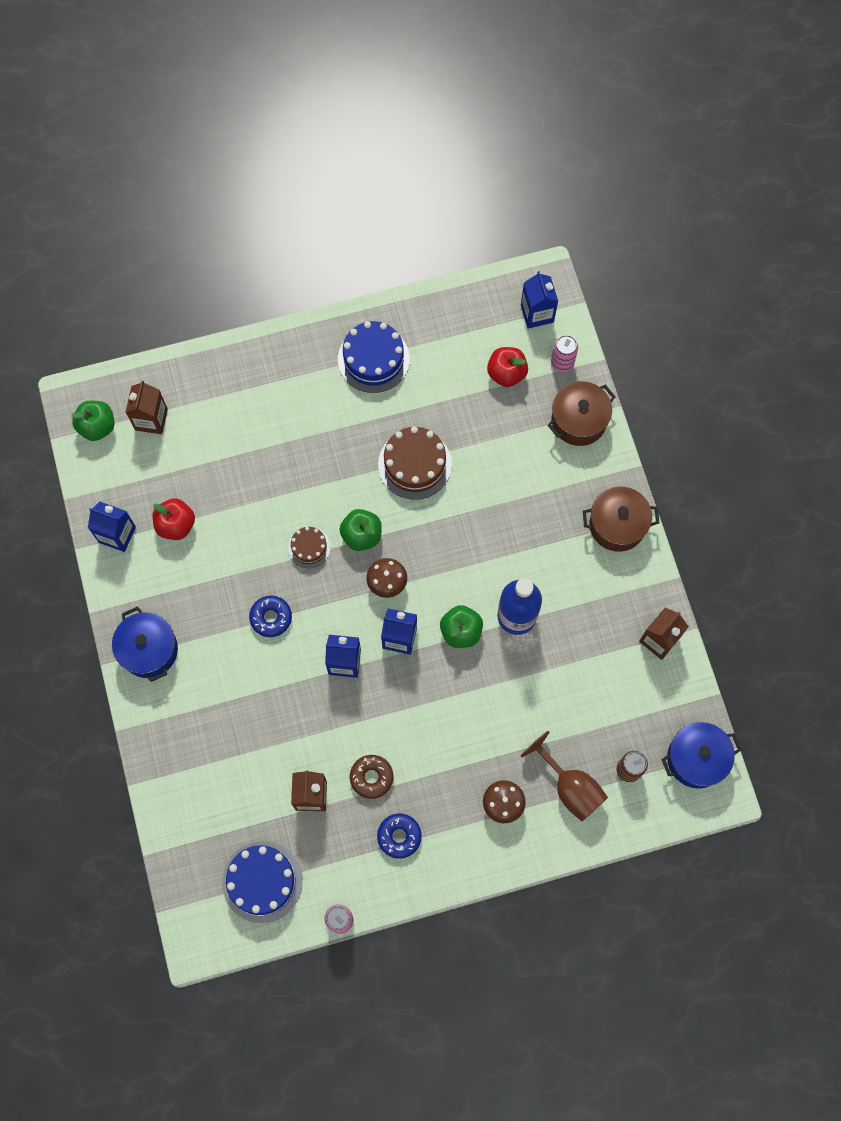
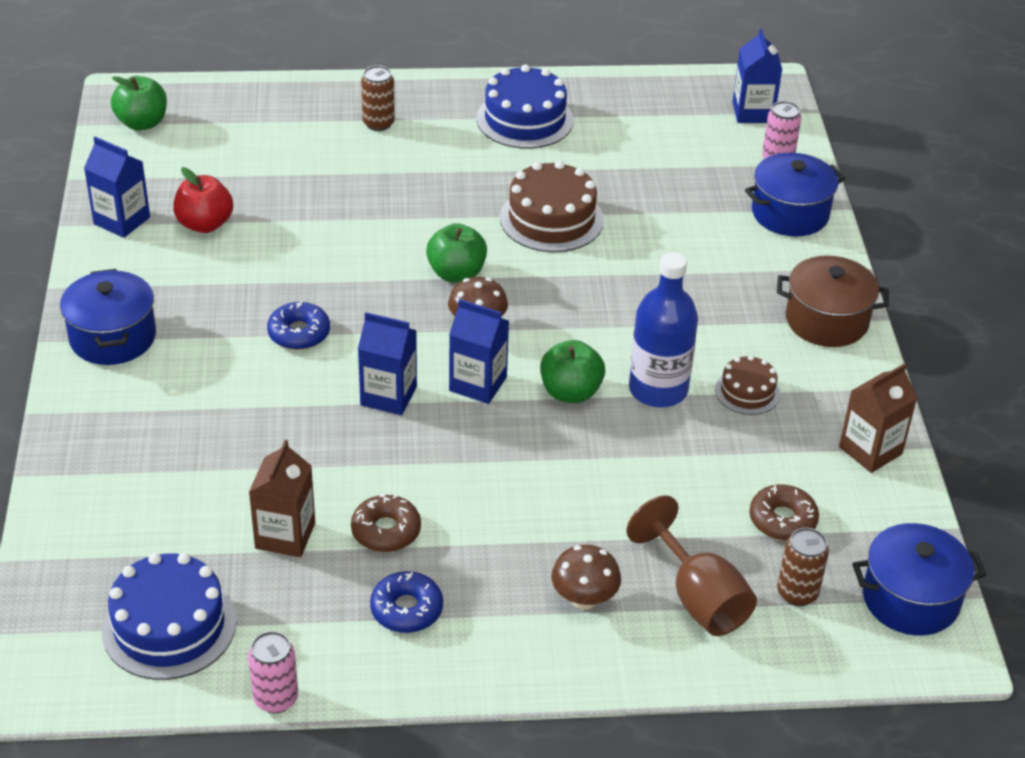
camera: 10 degrees right, 30 degrees down
(151, 419) = (214, 127): brown carton -> none
(269, 388) = (378, 123): none -> brown can
(309, 547) = (379, 273): brown cake -> brown cake (747, 391)
(506, 373) = (699, 157): red apple -> none
(578, 421) = (790, 213): brown pot -> blue pot
(612, 712) = (782, 520): none -> brown donut

